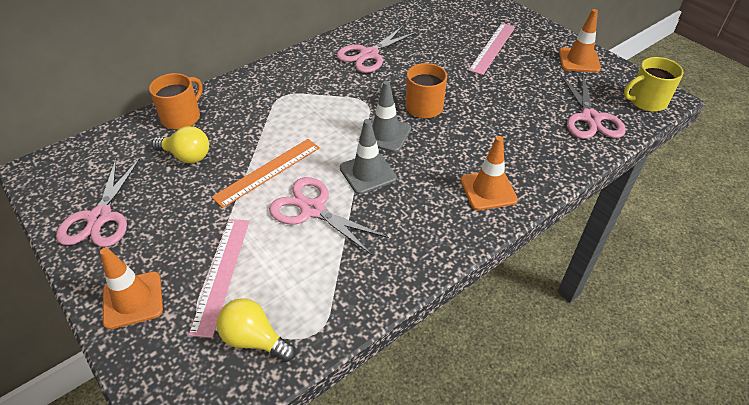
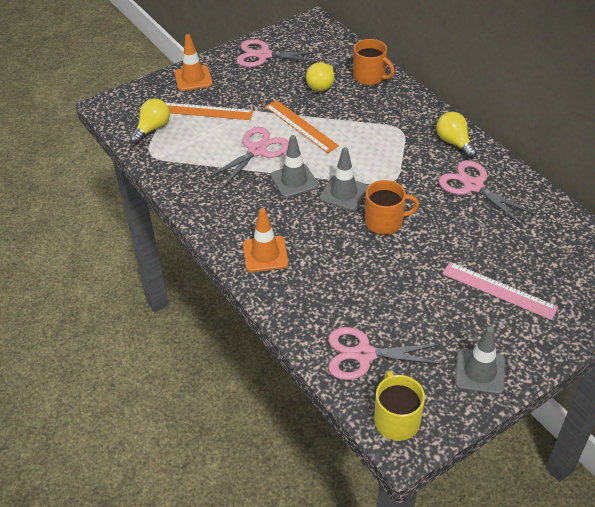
camera: 95 degrees right, 0 degrees up
(221, 274) = (205, 111): pink ruler -> orange ruler
(306, 63) = (454, 142): none -> yellow light bulb
(579, 60) = (480, 371): orange traffic cone -> grey traffic cone

